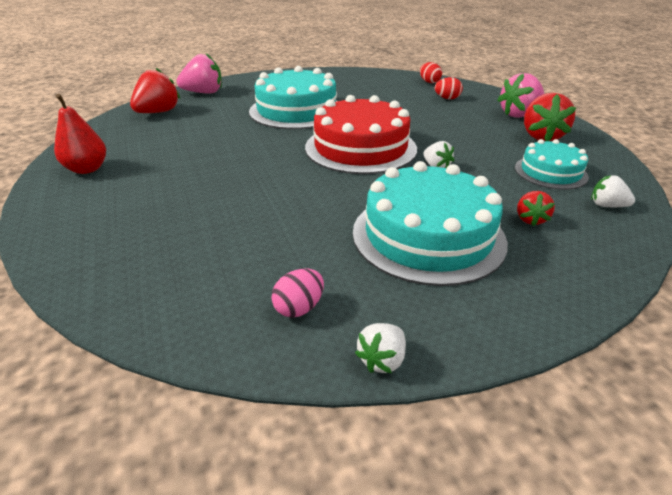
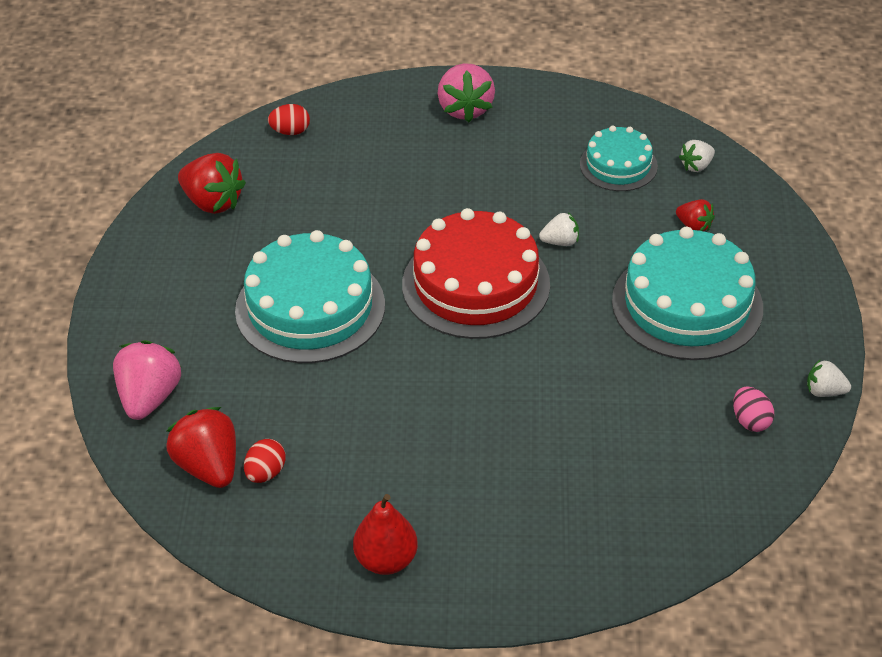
camera: 65 degrees left, 10 degrees up
(382, 360) = (824, 391): white strawberry -> white strawberry turned 135 degrees clockwise
(447, 98) = (368, 144): red egg -> red egg (265, 473)
(541, 137) = (536, 125): red strawberry -> red strawberry (213, 202)

